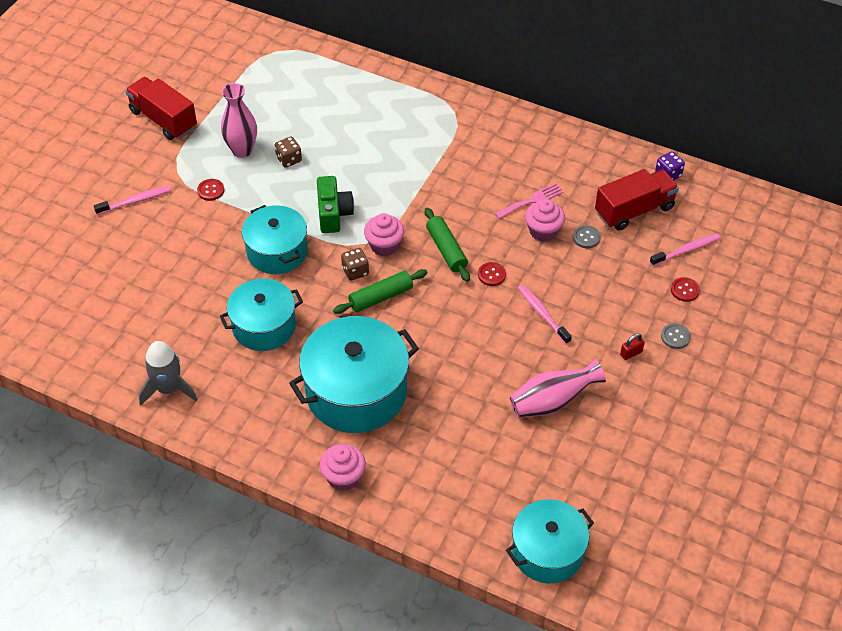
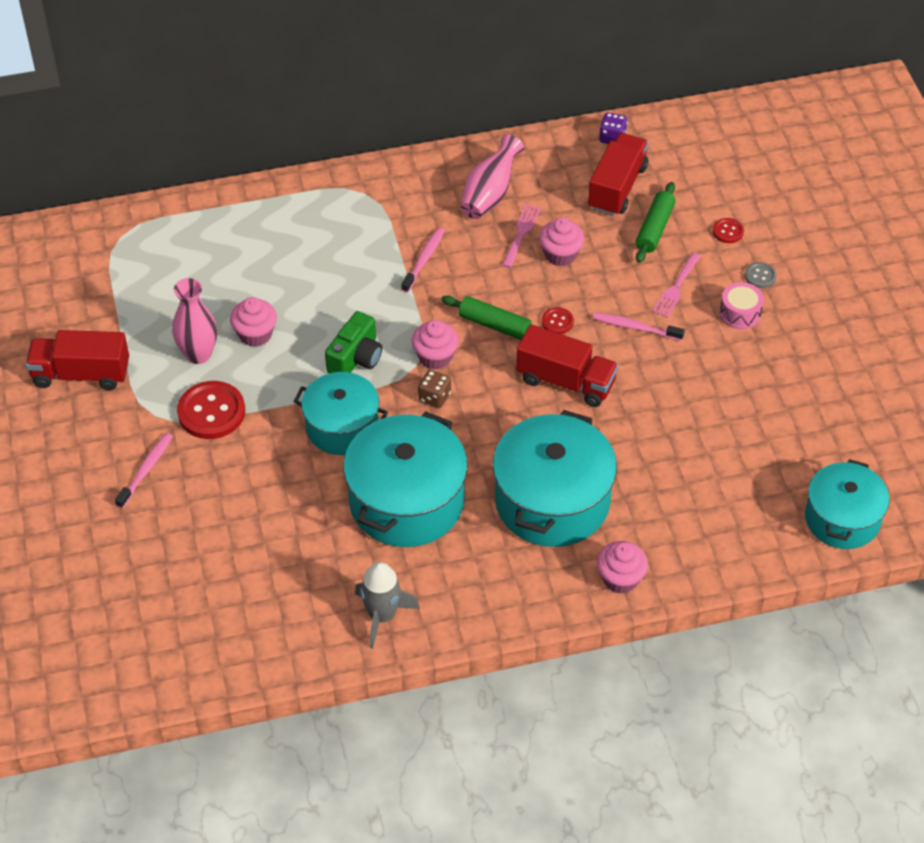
camera: 40 degrees left, 0 degrees up
(211, 190) = (211, 412): red button -> red button, size x2.03
(264, 326) = (406, 501): turquoise pot -> turquoise pot, size x1.53
(289, 159) = (255, 334): brown dice -> pink cupcake
(333, 214) = (356, 358): green camera -> green camera turned 75 degrees clockwise
(381, 297) = (483, 405): green rolling pin -> green rolling pin (654, 228)
(453, 318) = (565, 381): none -> red truck
(552, 402) = (720, 396): pink vase -> pink vase (490, 194)
(586, 237) = (602, 237): grey button -> none
(602, 305) = (676, 288): none -> pink fork
(631, 353) = (740, 313): red padlock -> pink drum
(686, 250) = (694, 196): pink toothbrush -> pink toothbrush (424, 259)

